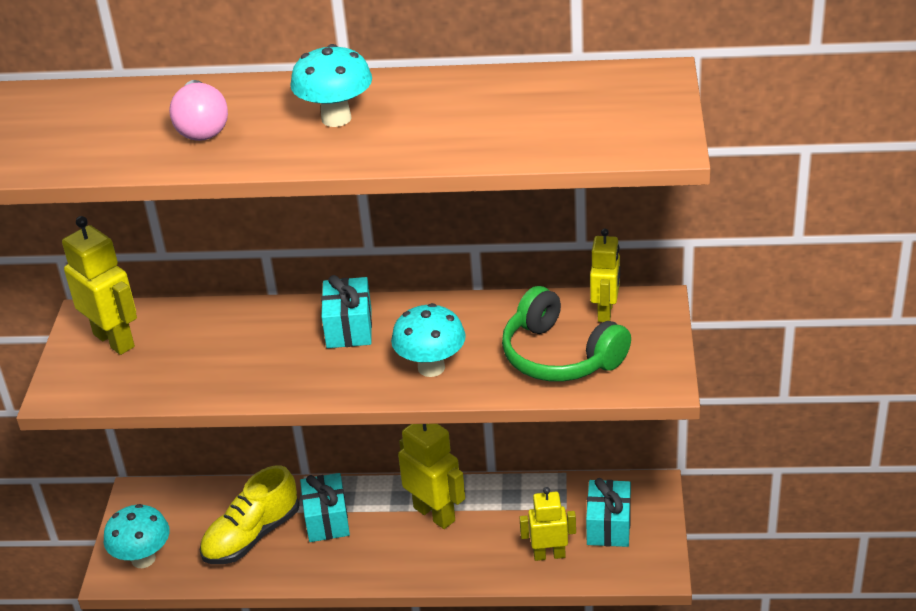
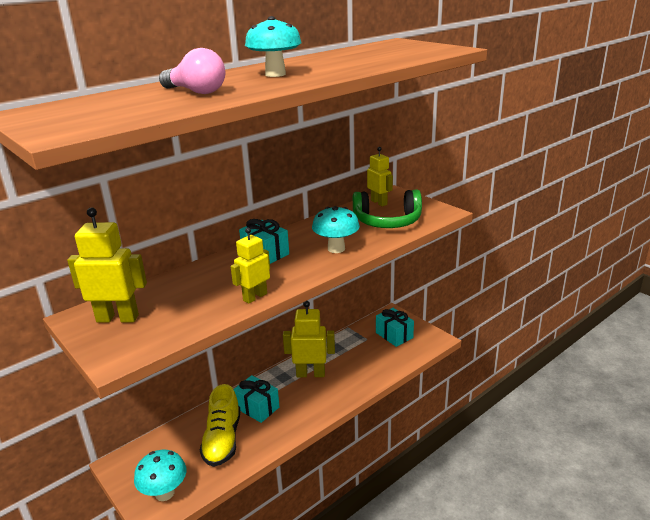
camera: 45 degrees left, 10 degrees down
(549, 555) = (386, 359): yellow robot -> yellow robot (255, 297)

